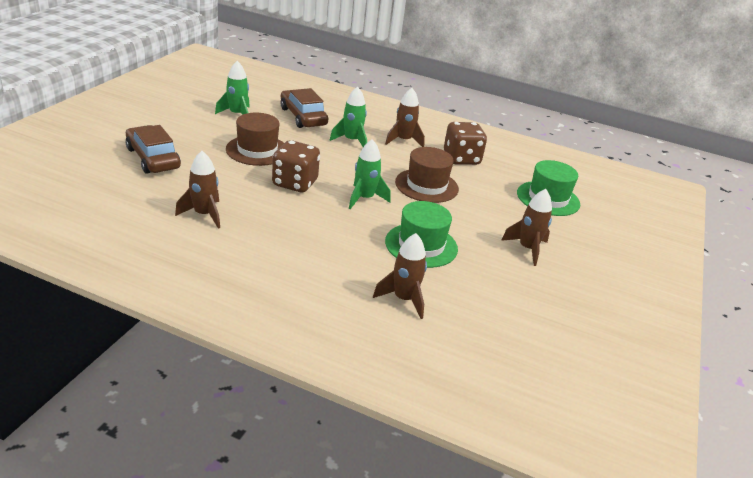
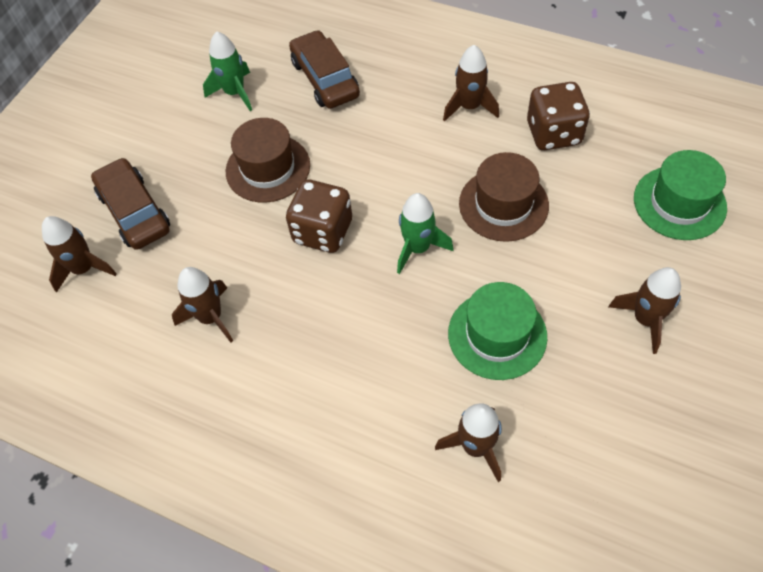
camera: 10 degrees right, 25 degrees up
(107, 181) = (84, 269): none -> brown rocket
(351, 141) = (395, 121): green rocket -> none

